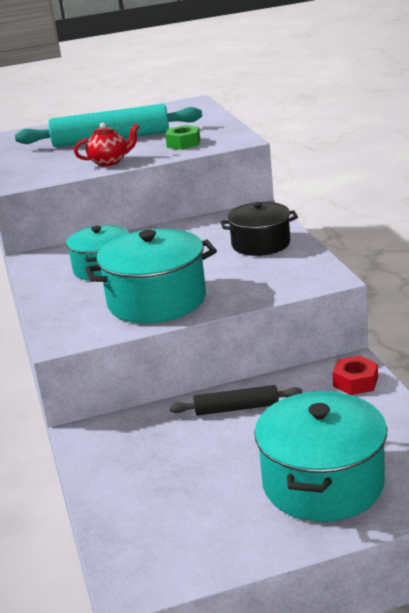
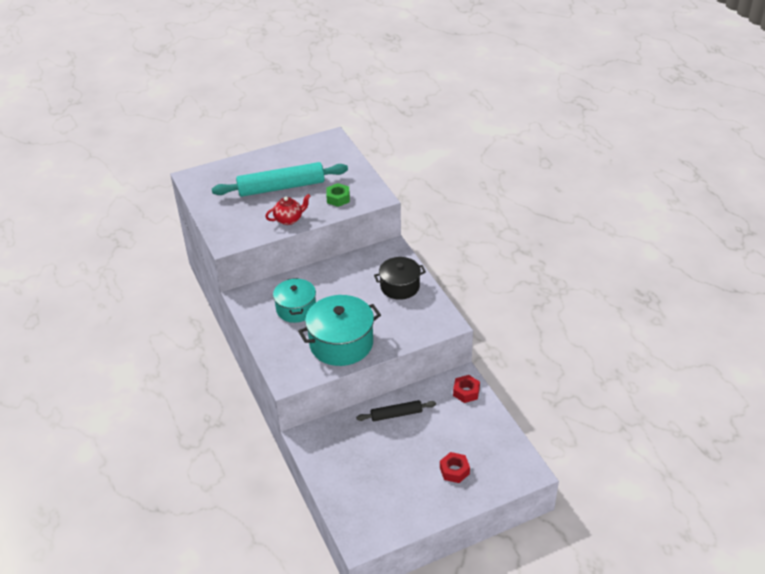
camera: 10 degrees left, 15 degrees up
(323, 483) = (454, 470): turquoise pot -> red nut

